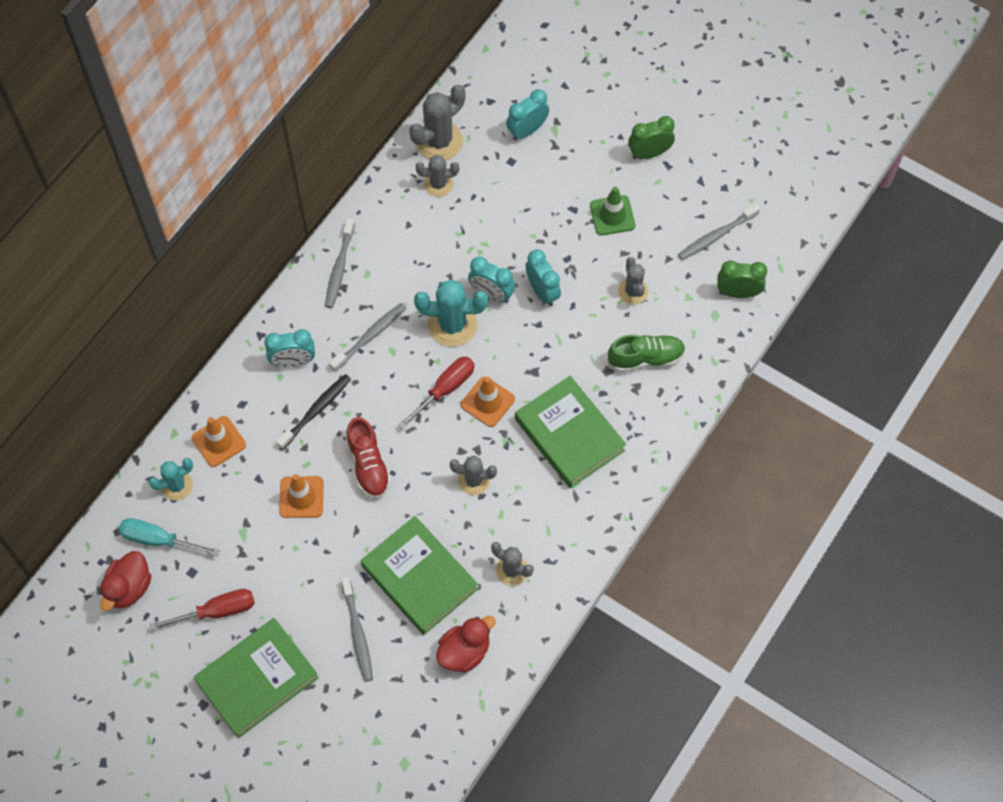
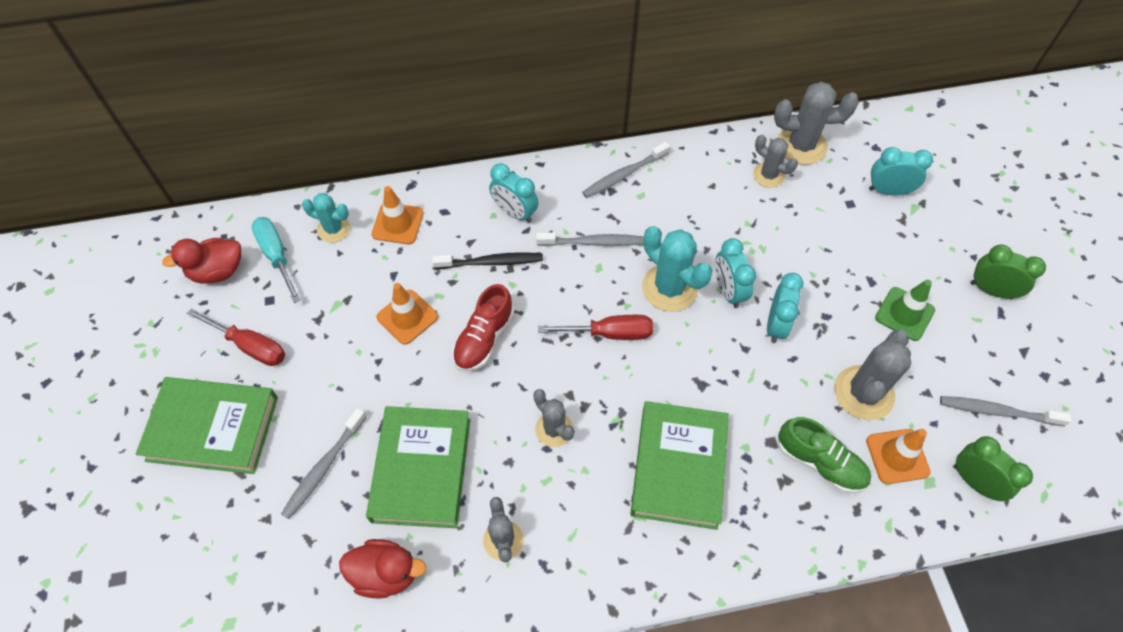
camera: 45 degrees right, 5 degrees down
(487, 402) = (634, 374): orange traffic cone -> orange traffic cone (897, 456)
(633, 291) = (864, 393): grey cactus -> grey cactus, size x1.62

